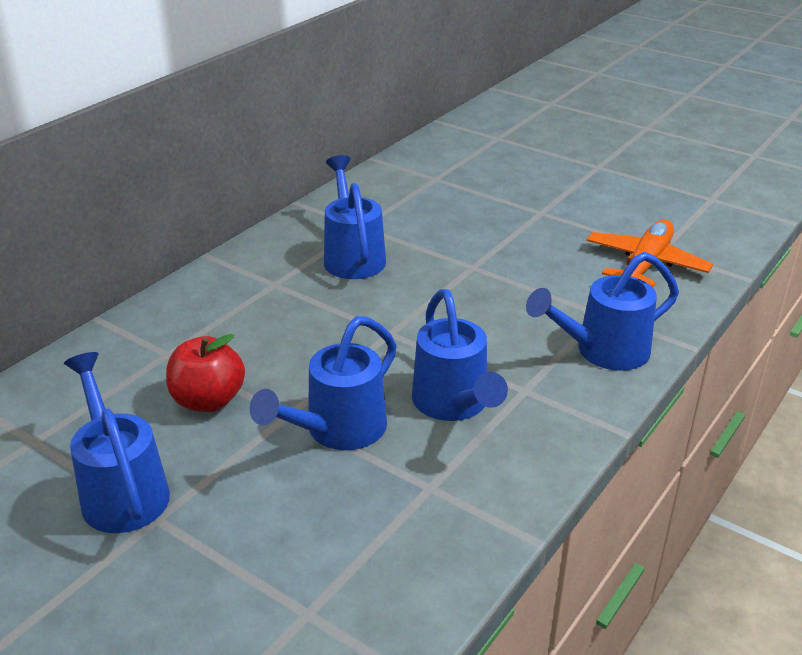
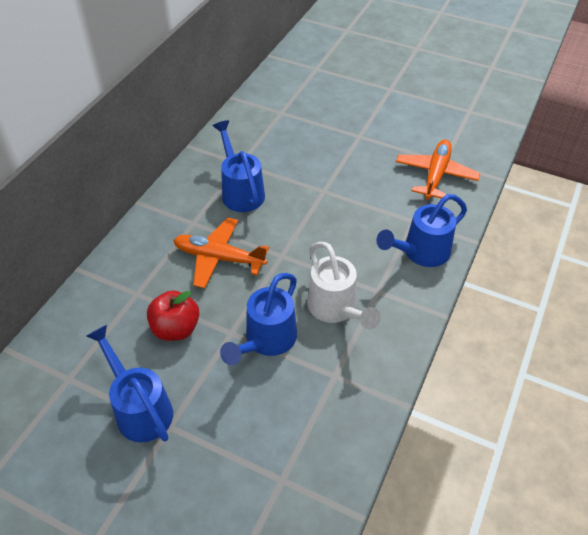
camera: 10 degrees left, 15 degrees up
(297, 326) = (219, 258): none -> orange plane
(454, 404) = (335, 309): blue watering can -> white watering can

